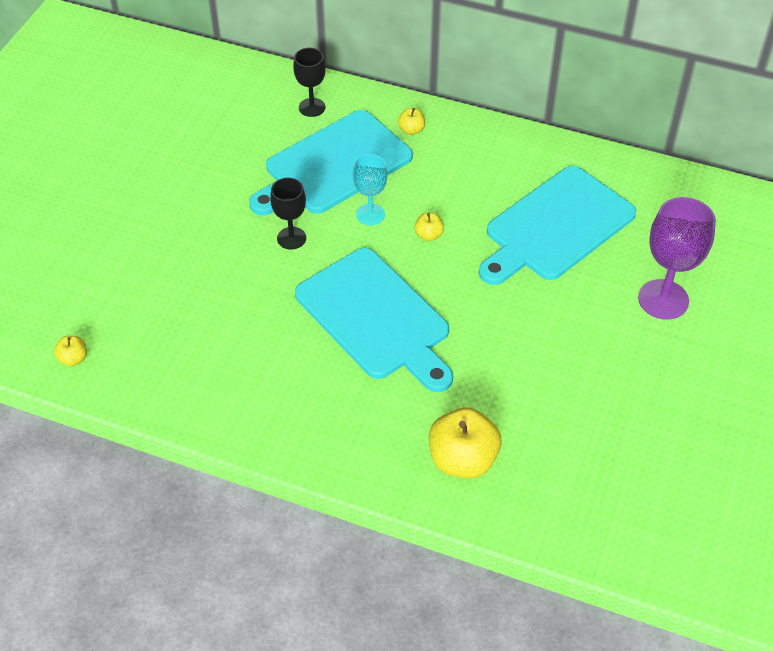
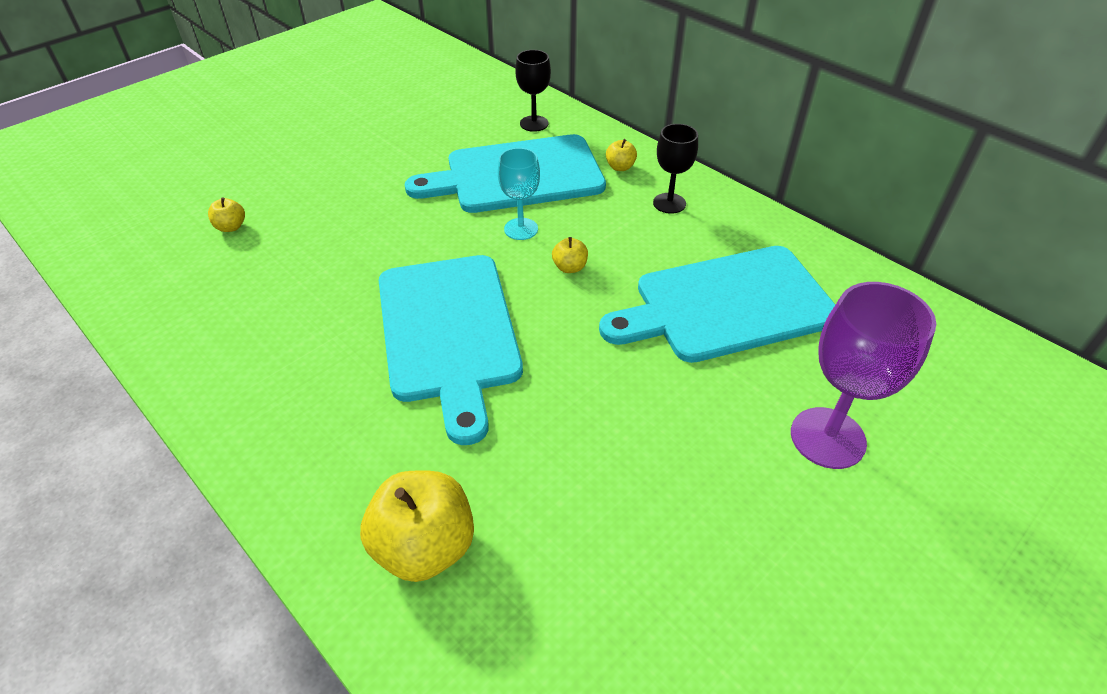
camera: 25 degrees right, 5 degrees down
(73, 359) = (123, 266): yellow apple -> yellow apple (231, 227)
(291, 238) = (423, 226): black goblet -> black goblet (669, 203)

